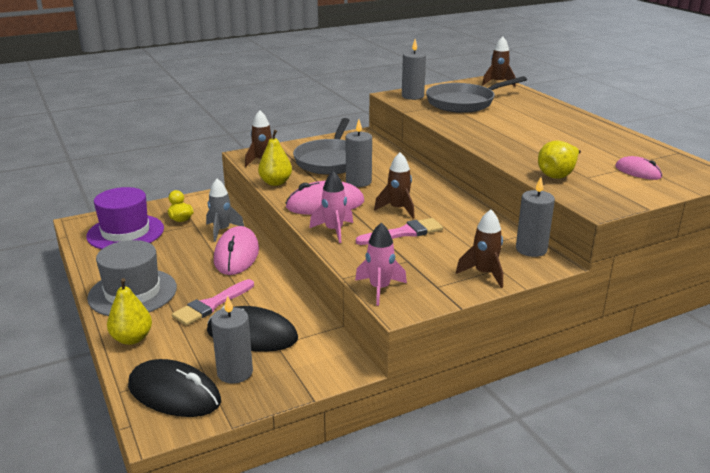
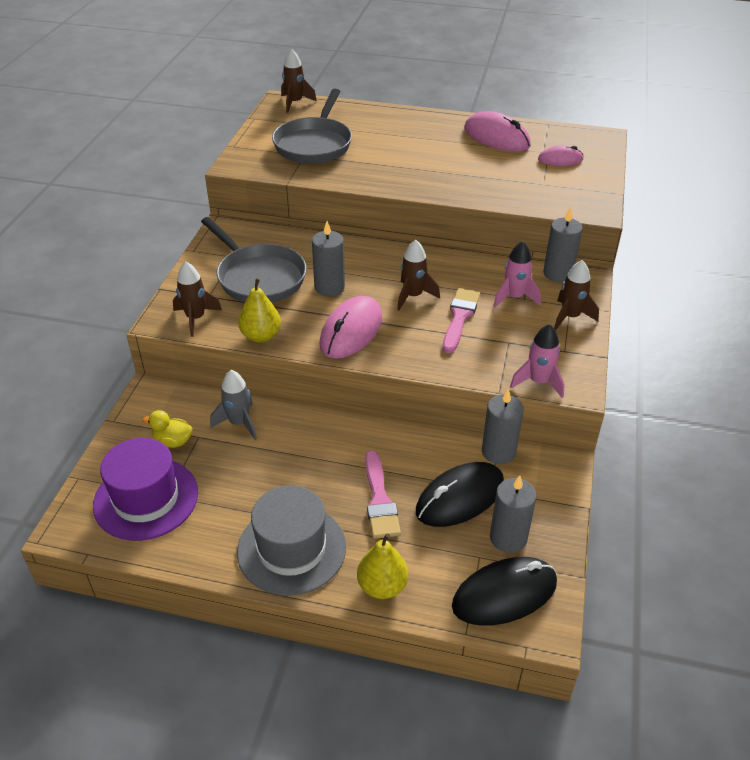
camera: 50 degrees left, 15 degrees up
(236, 255) = (303, 437): pink mouse -> pink mouse (496, 137)
(334, 231) = (409, 353): pink rocket -> pink rocket (514, 297)
(412, 96) = (255, 158): grey candle -> grey candle (498, 452)
(558, 175) = (524, 193): yellow pear -> none

